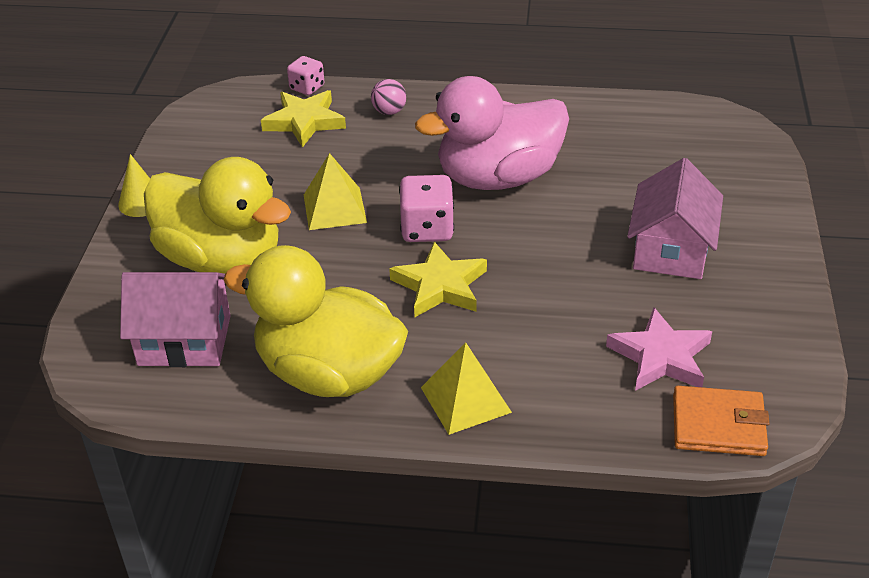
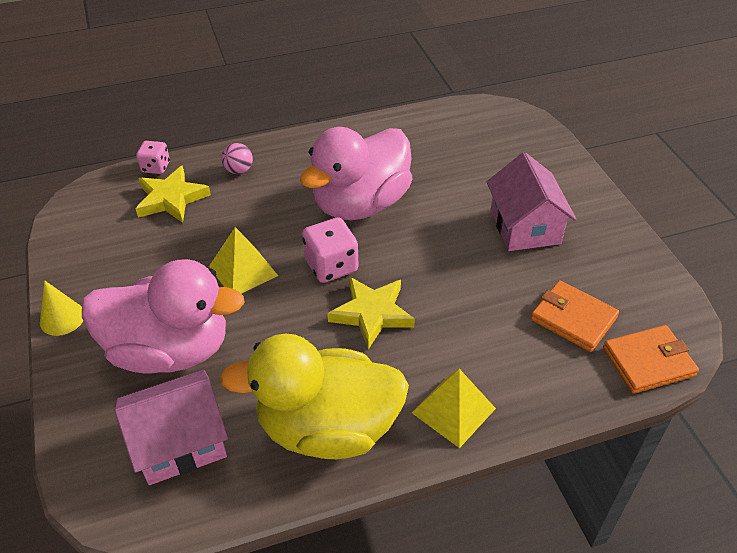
camera: 25 degrees left, 5 degrees up
(222, 259) = (170, 350): yellow duck -> pink duck
(660, 357) = (573, 318): pink star -> orange wallet

